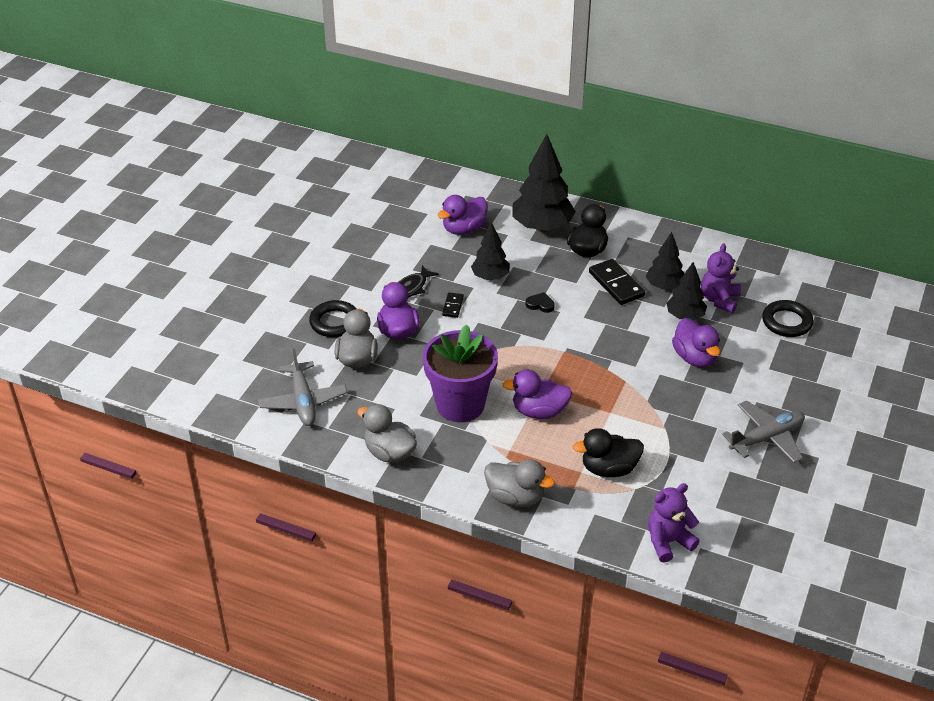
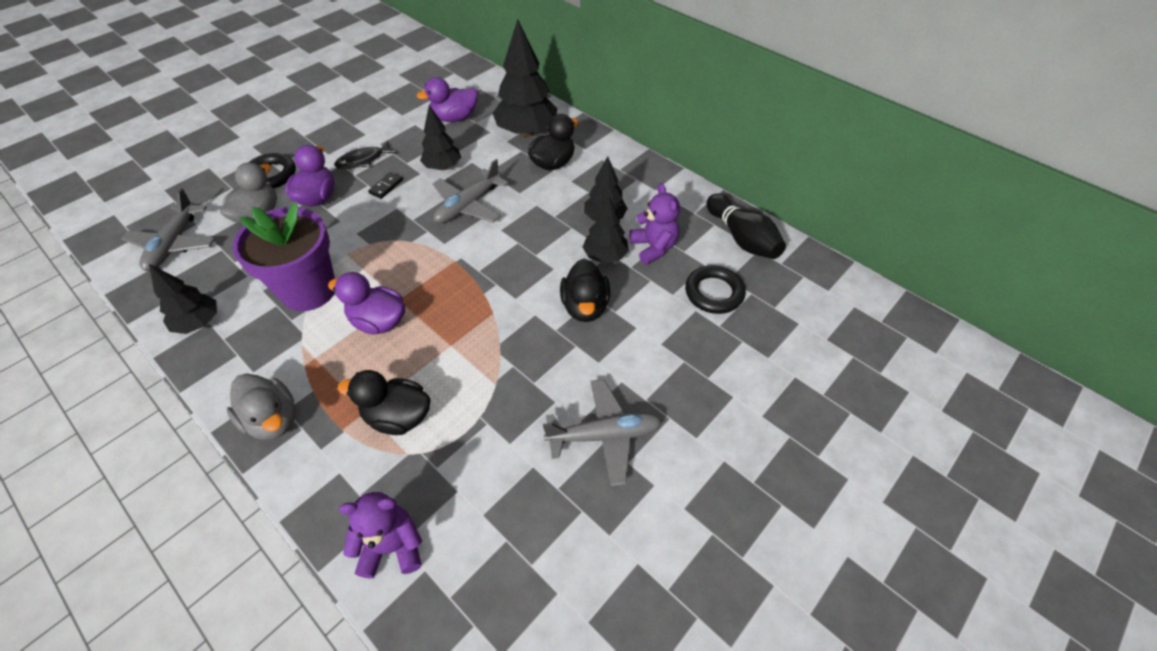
camera: 20 degrees right, 10 degrees up
(389, 452) = (199, 323): grey duck -> black tree
(540, 304) = (468, 206): black heart -> grey plane
(616, 284) = (557, 204): black domino -> none
(695, 358) = (585, 306): purple duck -> black duck
(719, 300) = (653, 247): purple teddy bear -> purple teddy bear turned 120 degrees clockwise
(785, 275) = (742, 238): none -> black bowling pin

